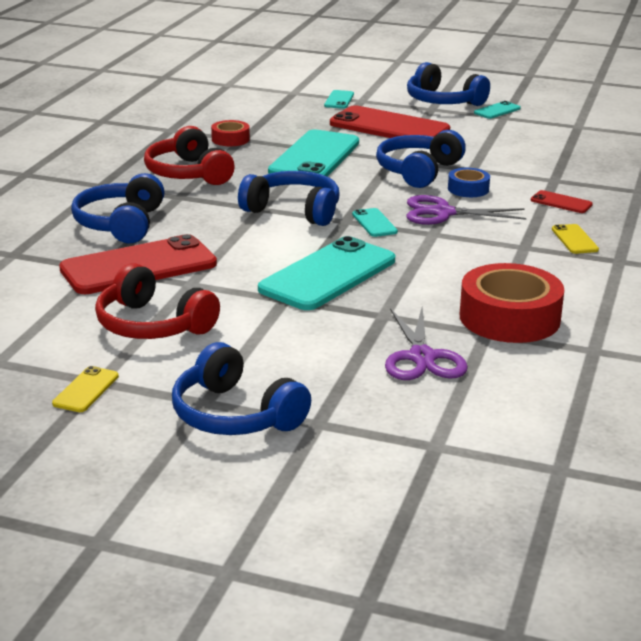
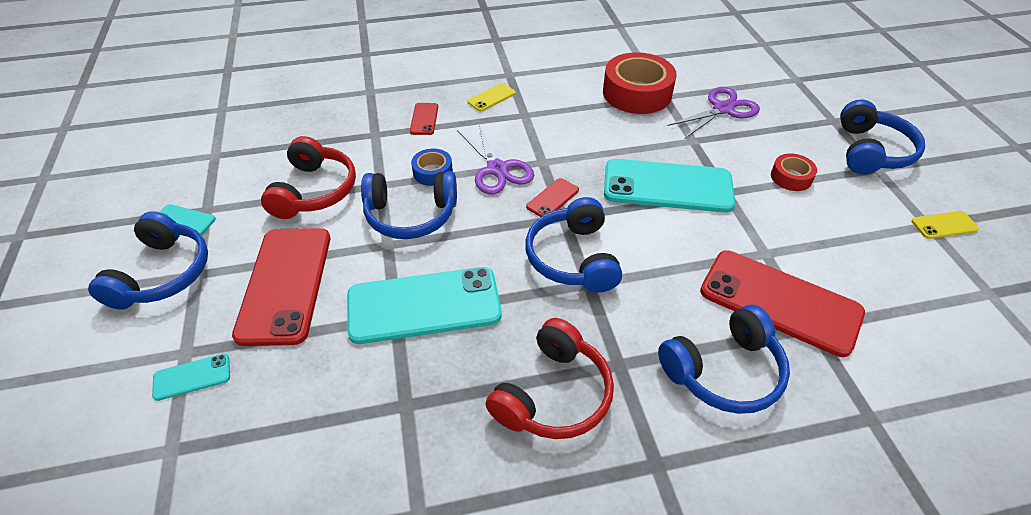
camera: 120 degrees left, 20 degrees up
(152, 325) = (841, 239): red headphones -> red headphones (314, 191)
(230, 139) = (414, 417): red tape -> red tape (791, 177)
(374, 223) = (552, 198): turquoise phone -> red phone

